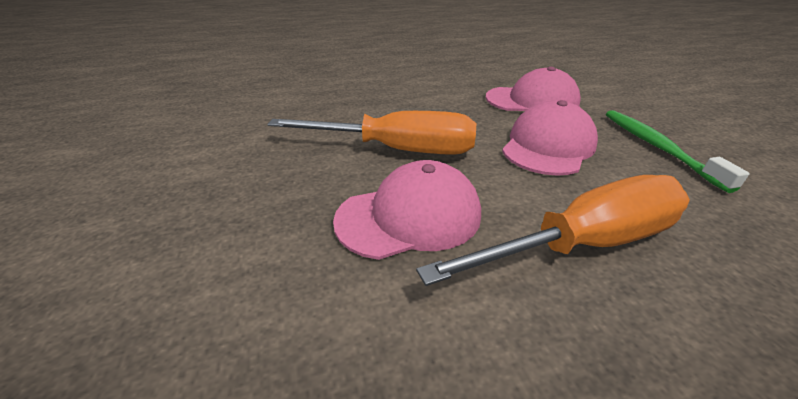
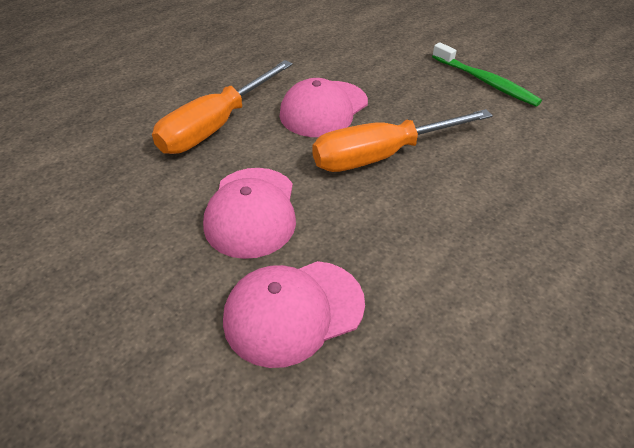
camera: 150 degrees right, 10 degrees up
(657, 147) = (136, 254): green toothbrush -> green toothbrush (485, 81)

